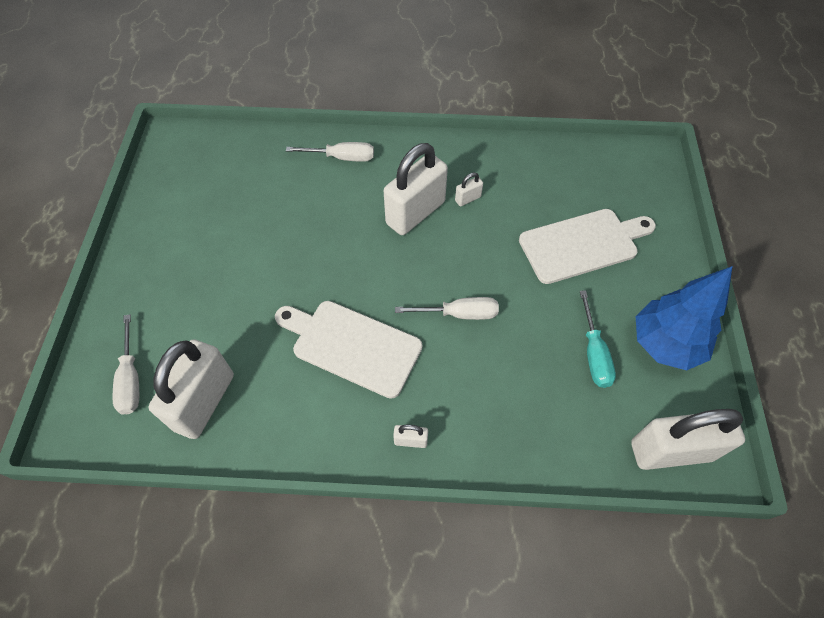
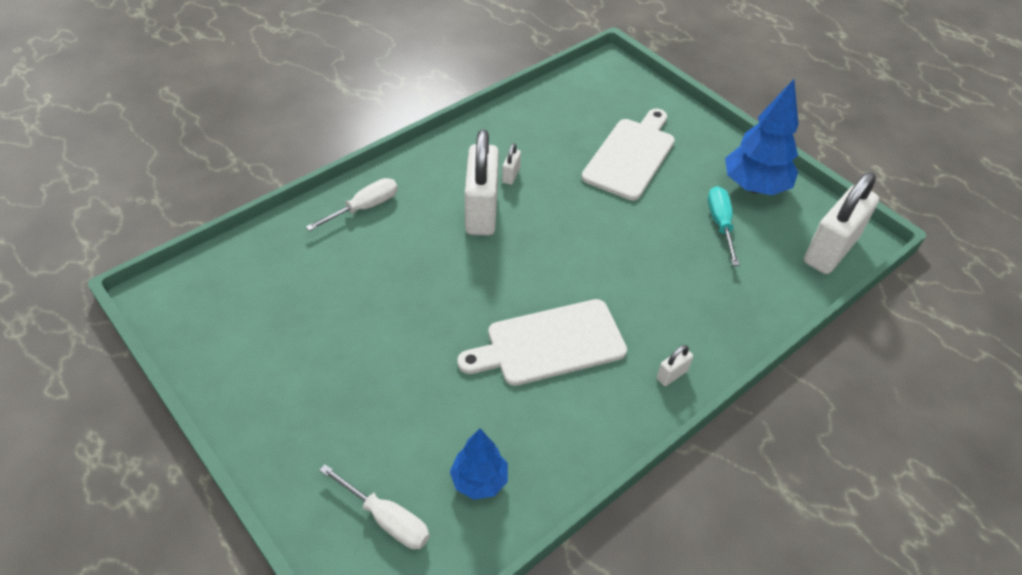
camera: 45 degrees left, 10 degrees down
(204, 402) = (479, 480): white padlock -> blue tree
(459, 314) = (602, 262): white screwdriver -> none
(594, 353) = (720, 224): turquoise screwdriver -> turquoise screwdriver turned 135 degrees counterclockwise

